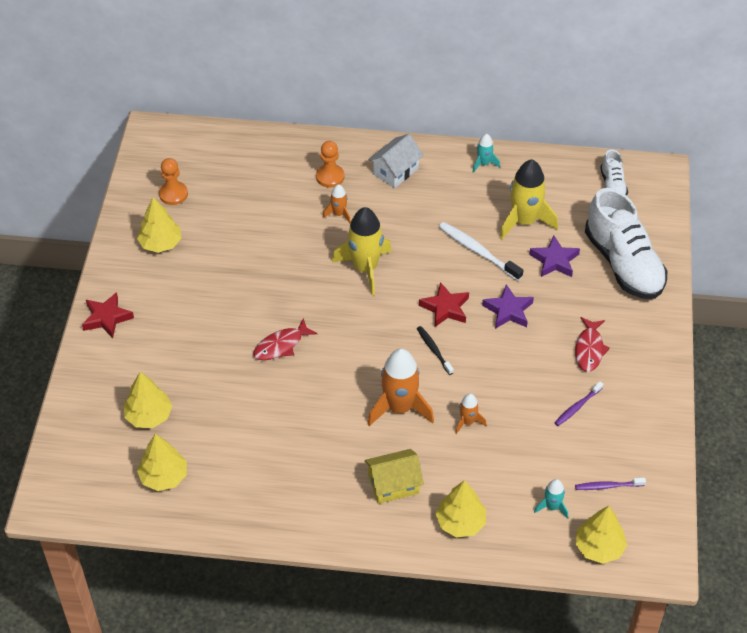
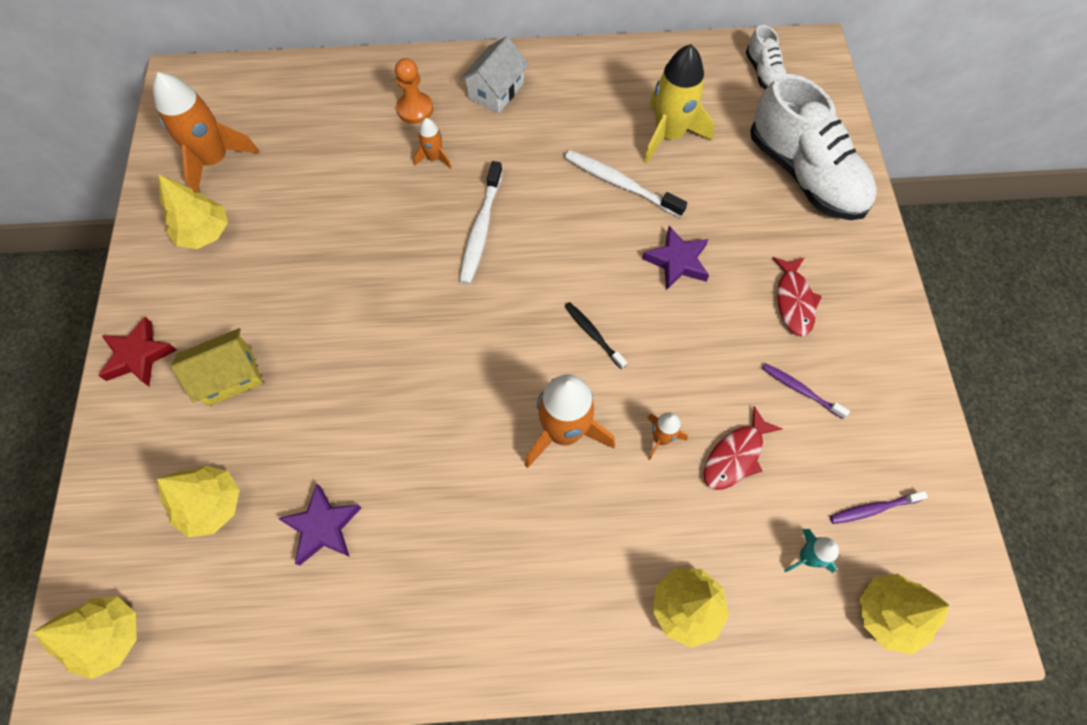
camera: 10 degrees left, 15 degrees up
(164, 477) = (243, 606): yellow tree -> yellow tree (110, 636)
(173, 194) = (215, 160): orange pawn -> orange rocket
(281, 345) = (386, 360): red fish -> red fish (735, 456)
(365, 268) = (481, 229): yellow rocket -> white toothbrush
(393, 484) = (579, 559): yellow house -> yellow house (229, 376)
(445, 308) = (595, 270): red star -> none
(484, 164) = (602, 66): turquoise rocket -> none
(554, 260) = (719, 182): purple star -> purple star (323, 527)
(577, 407) = (800, 390): purple toothbrush -> purple toothbrush turned 90 degrees clockwise

